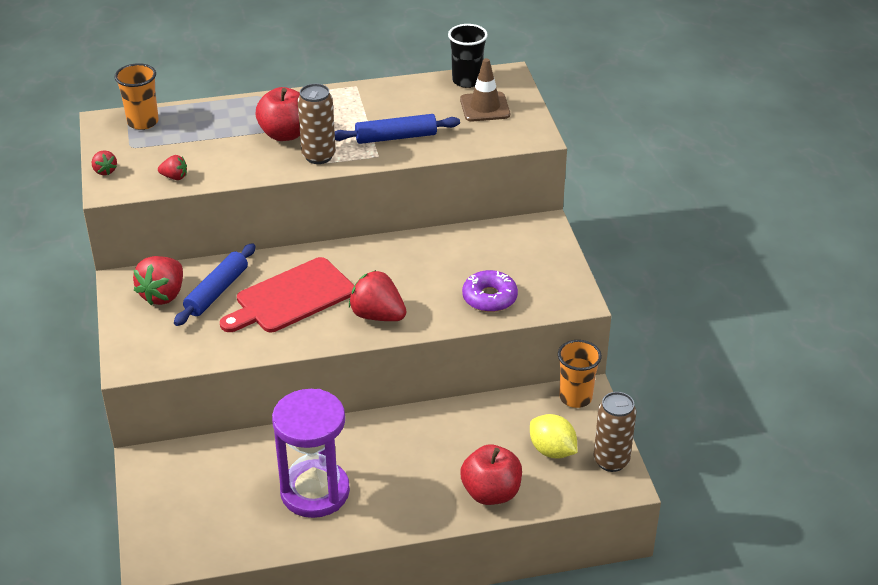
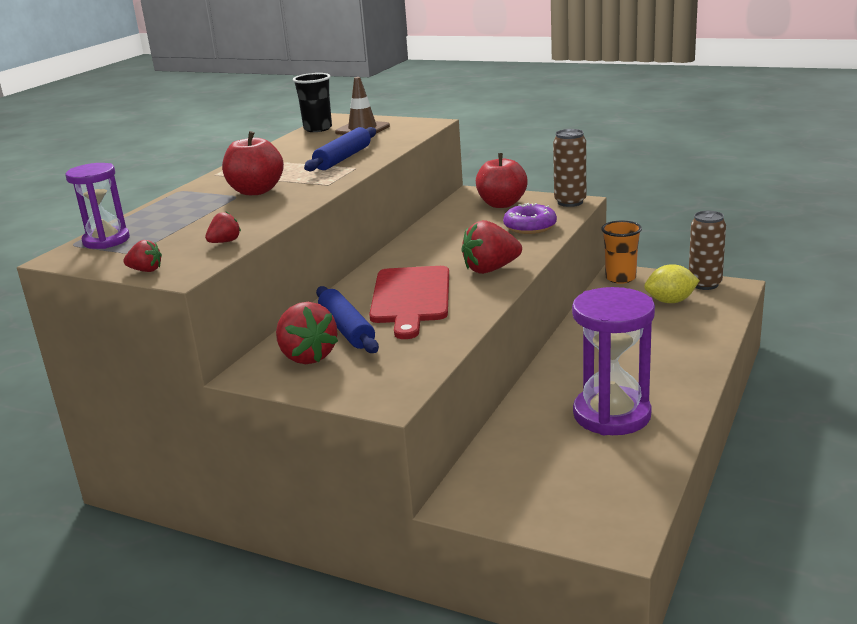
camera: 50 degrees left, 15 degrees down
(143, 122) = (106, 240): orange cup -> purple hourglass
(318, 156) = (314, 185): brown can -> brown can (570, 202)
(491, 493) = (695, 336): red apple -> red apple (502, 204)

